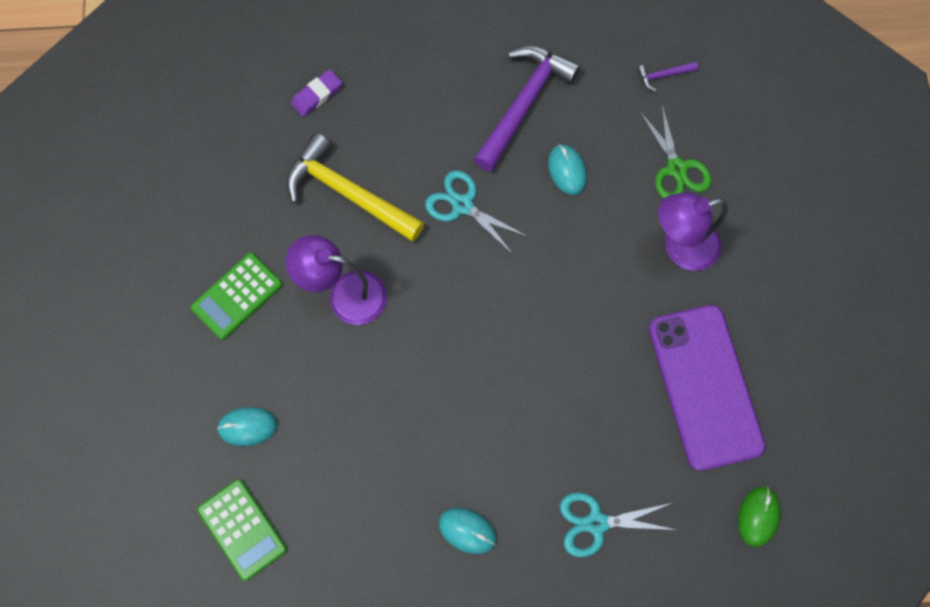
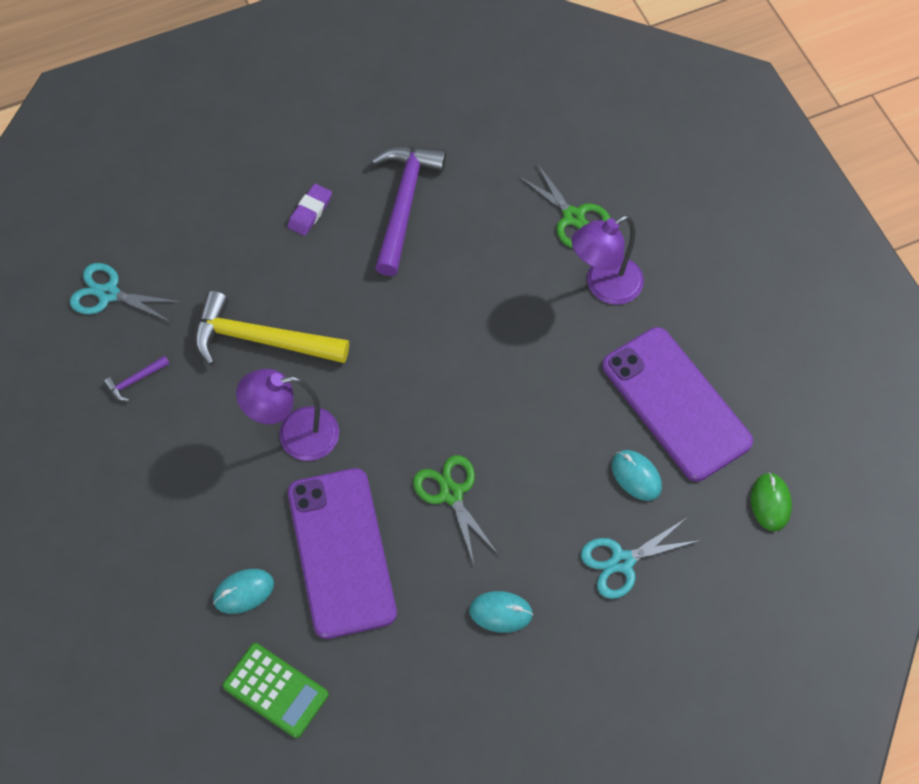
camera: 20 degrees left, 10 degrees down
(237, 296) = (185, 472): green calculator -> none
(317, 95) = (194, 258): purple eraser -> purple eraser (310, 212)
(346, 420) = (341, 552): none -> purple phone
(462, 205) = (380, 315): turquoise scissors -> turquoise scissors (108, 294)
(464, 400) = (451, 494): none -> green scissors
(567, 170) = (469, 251): turquoise mouse -> turquoise mouse (636, 476)
(663, 75) = (528, 137): purple hammer -> purple hammer (135, 380)

